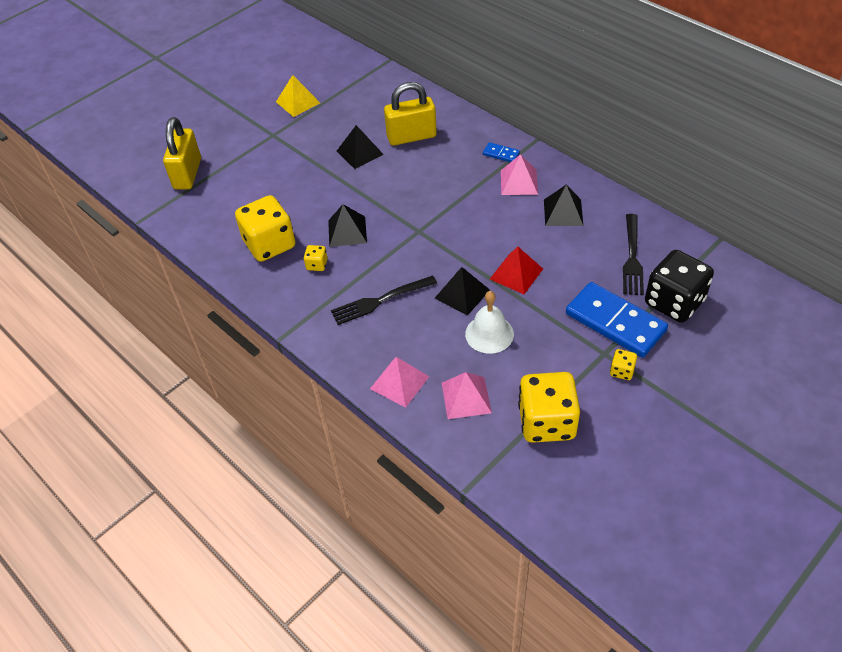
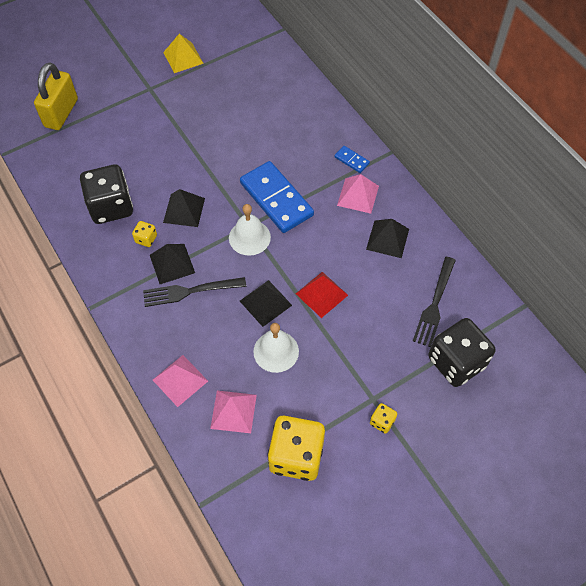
camera: 10 degrees right, 10 degrees up
(269, 244) = (111, 207): yellow dice -> black dice
(359, 152) = (222, 127): black pyramid -> black pyramid (172, 263)
(411, 137) = (275, 121): yellow padlock -> none
(424, 240) = (249, 237): none -> white bell
(615, 322) = (394, 369): blue domino -> blue domino (276, 199)

